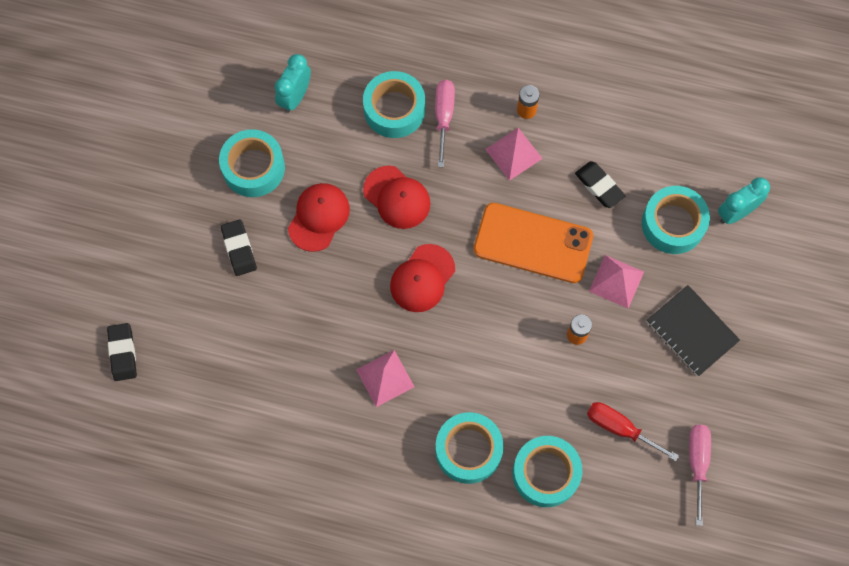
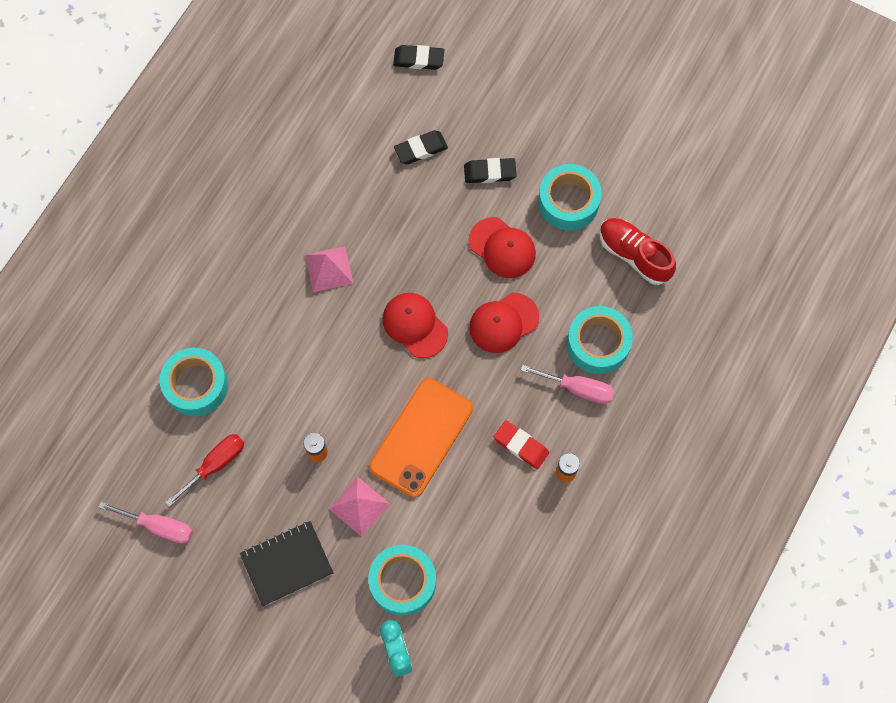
camera: 105 degrees right, 0 degrees up
(295, 97) = (634, 255): turquoise clock -> red shoe
(468, 450) = (239, 323): turquoise tape -> none
(513, 153) = (521, 445): pink pyramid -> red eraser
(599, 186) = (463, 520): black eraser -> black eraser (421, 149)

